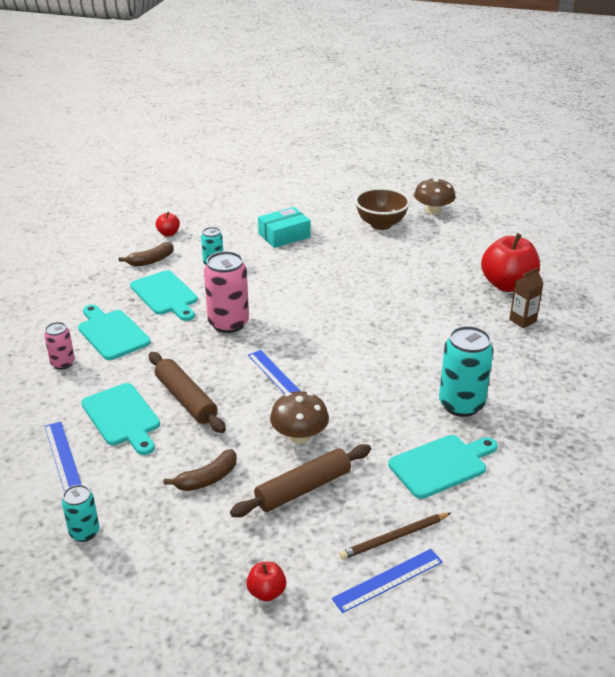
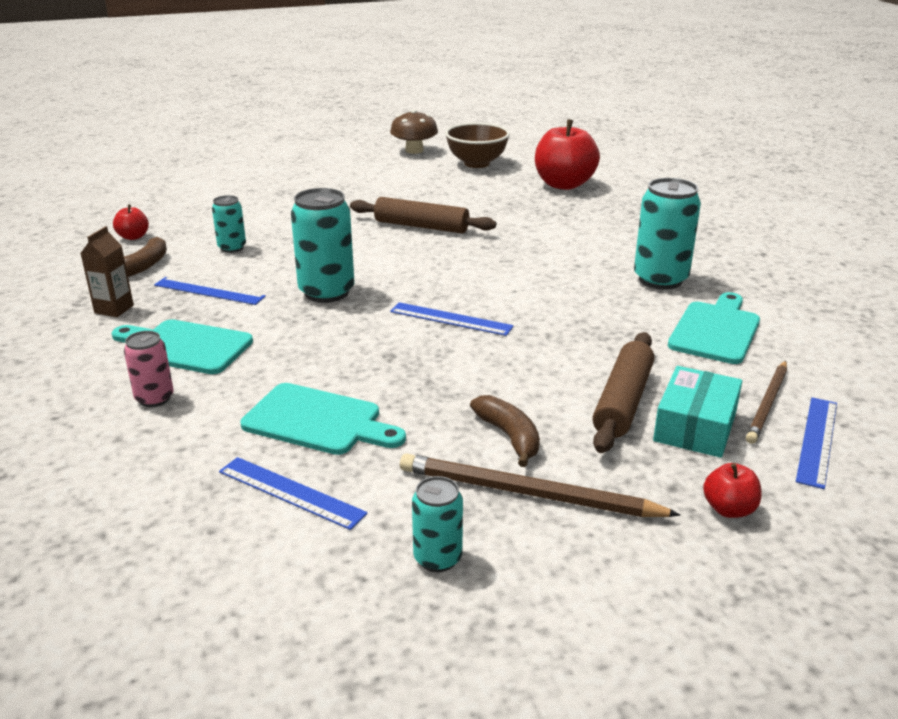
camera: 35 degrees left, 5 degrees down
(165, 295) = (209, 291): turquoise cutting board -> blue ruler
(172, 520) = (527, 493): none -> brown pencil
(186, 399) = (375, 374): brown rolling pin -> brown rolling pin (421, 226)
(207, 479) = (509, 436): brown banana -> brown banana turned 45 degrees counterclockwise
(228, 323) = (326, 292): pink can -> turquoise can
(284, 235) = (283, 204): turquoise box -> turquoise box (695, 426)
(299, 436) = (550, 359): brown mushroom -> none
(381, 224) = (377, 172): brown bowl -> brown bowl (476, 163)
(522, 320) = (615, 205): brown carton -> brown carton (114, 309)

